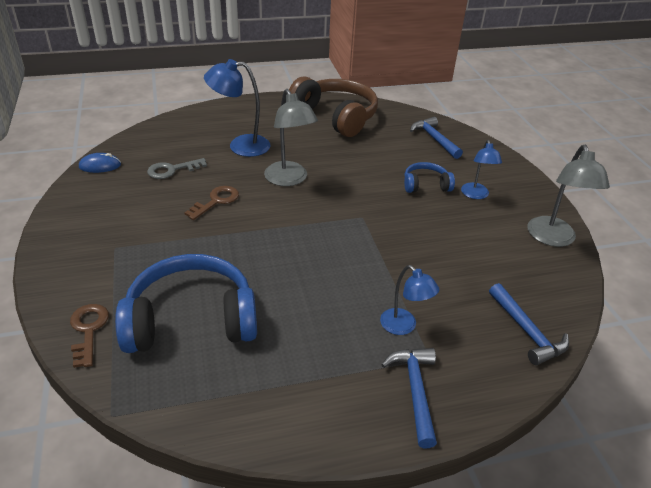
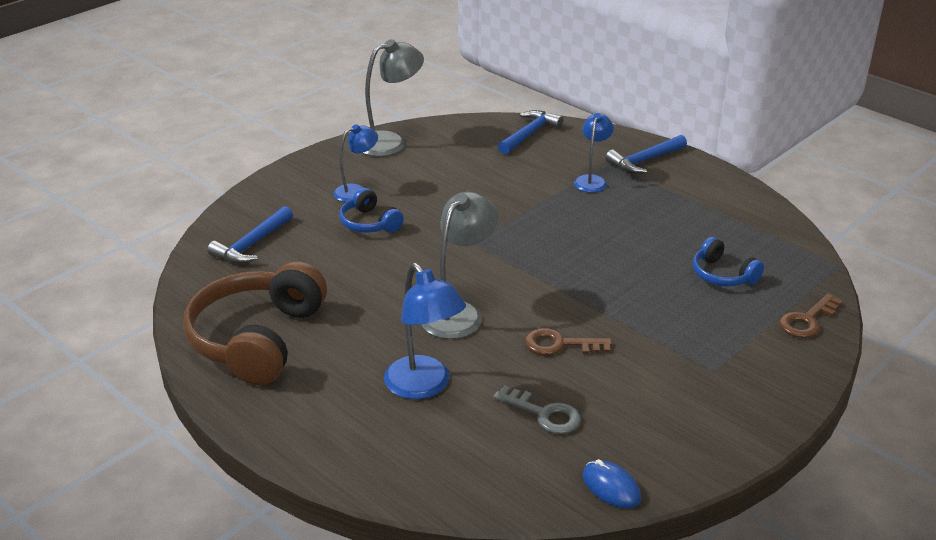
camera: 120 degrees left, 5 degrees down
(191, 319) = (722, 275): blue headphones -> blue headphones, size x0.49

